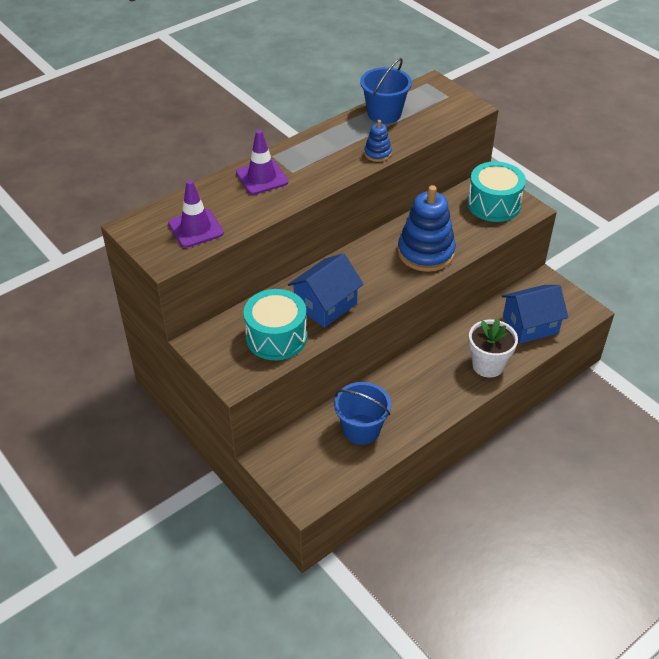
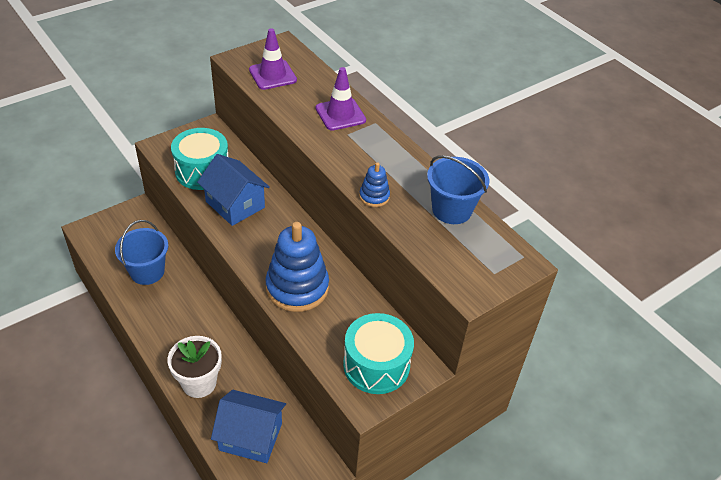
camera: 90 degrees right, 0 degrees up
(530, 325) = (250, 436): blue house -> blue house turned 60 degrees counterclockwise

